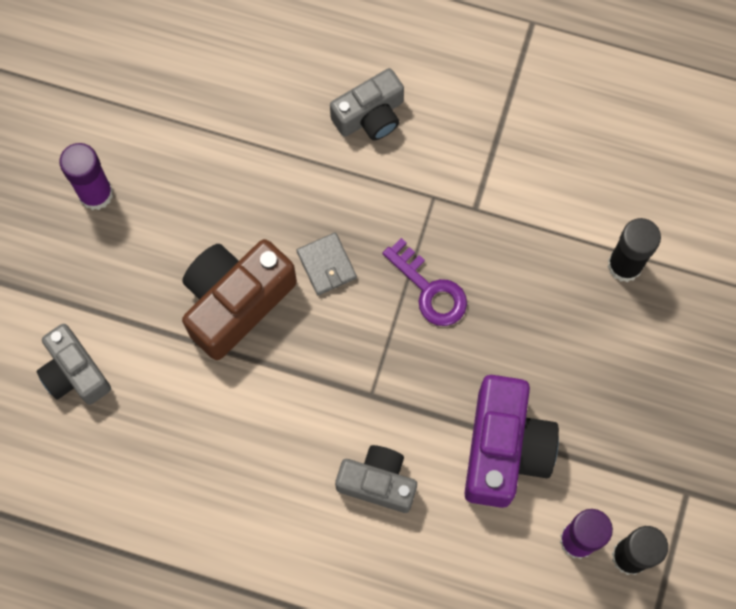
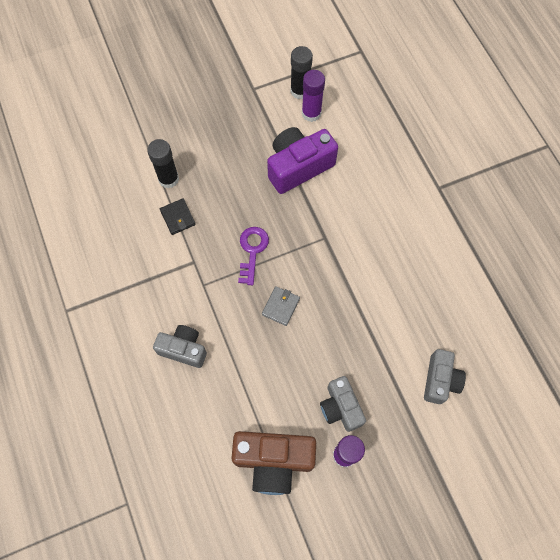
camera: 130 degrees left, 5 degrees down
(235, 301) = (336, 334): brown camera -> brown camera (273, 461)
(378, 482) = (360, 205): grey camera -> grey camera (340, 407)
(555, 235) = (178, 217): none -> black wallet

